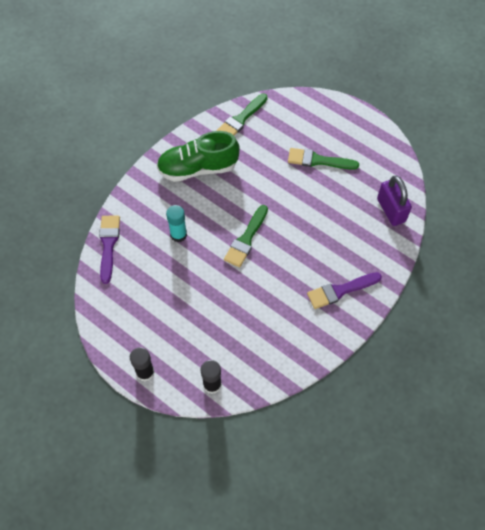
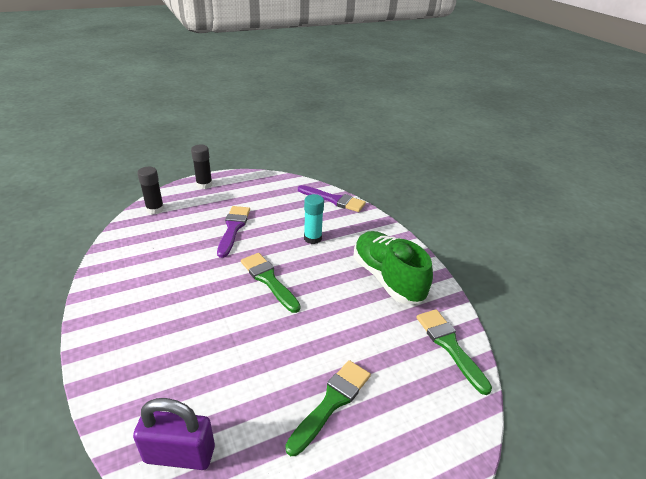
camera: 115 degrees right, 25 degrees down
(198, 168) = (387, 278): green shoe -> green shoe turned 45 degrees counterclockwise
(340, 291) = (134, 327): purple brush -> purple brush (233, 228)

